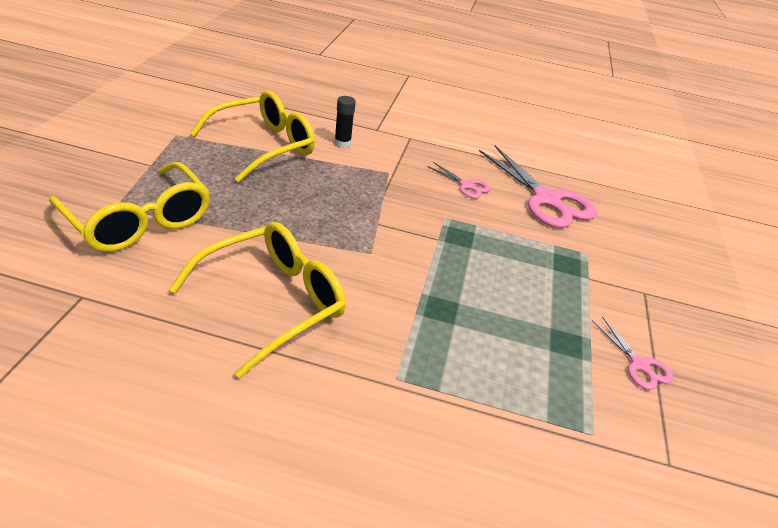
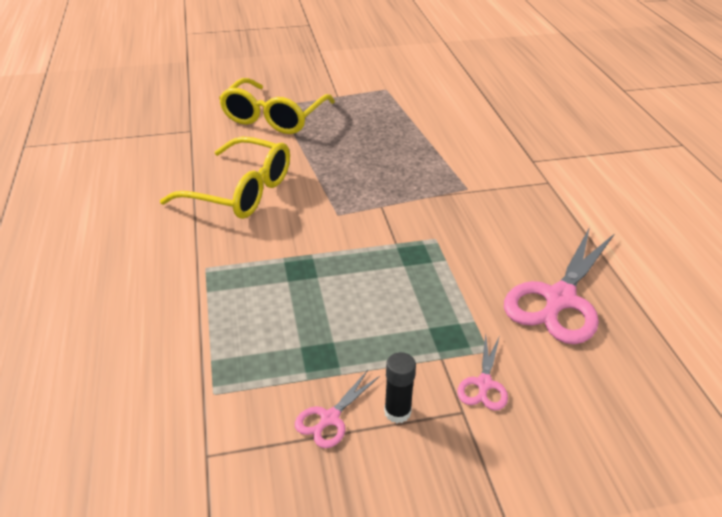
camera: 70 degrees right, 0 degrees up
(264, 146) = (422, 123): yellow glasses -> none
(342, 143) = (480, 152): black glue stick -> black glue stick (397, 412)
(466, 185) = (508, 237): pink scissors -> pink scissors (484, 384)

